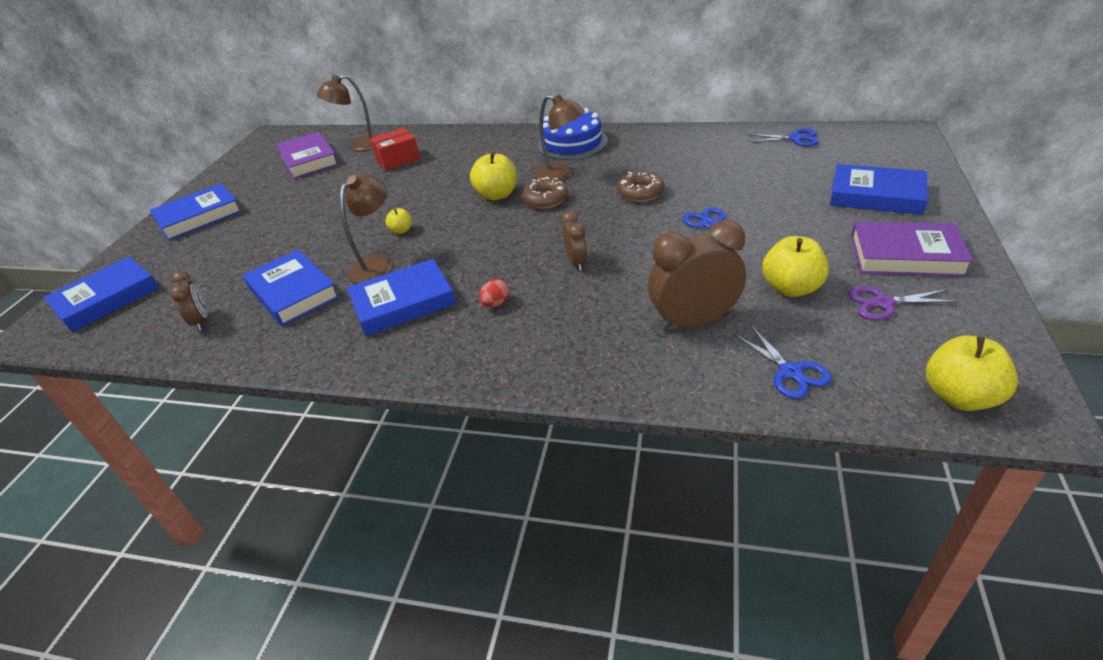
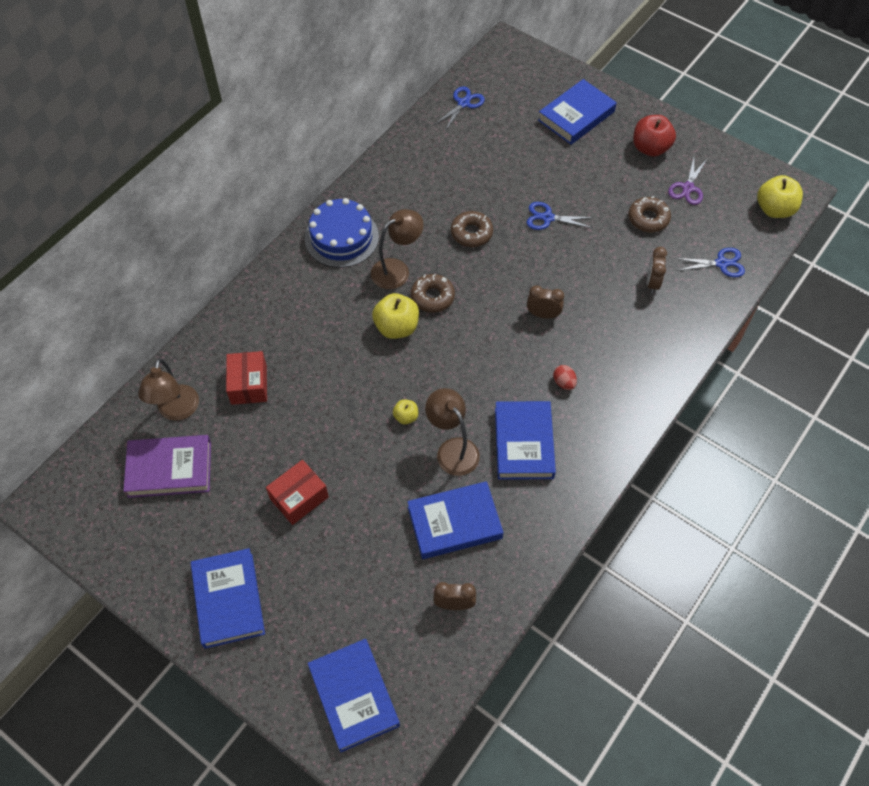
camera: 70 degrees left, 20 degrees up
(298, 212) = (299, 498): none -> red box
(694, 322) = (652, 283): brown clock -> brown clock, size x0.54
(791, 288) = (648, 219): yellow apple -> brown donut
(905, 255) = (650, 148): purple book -> red apple

